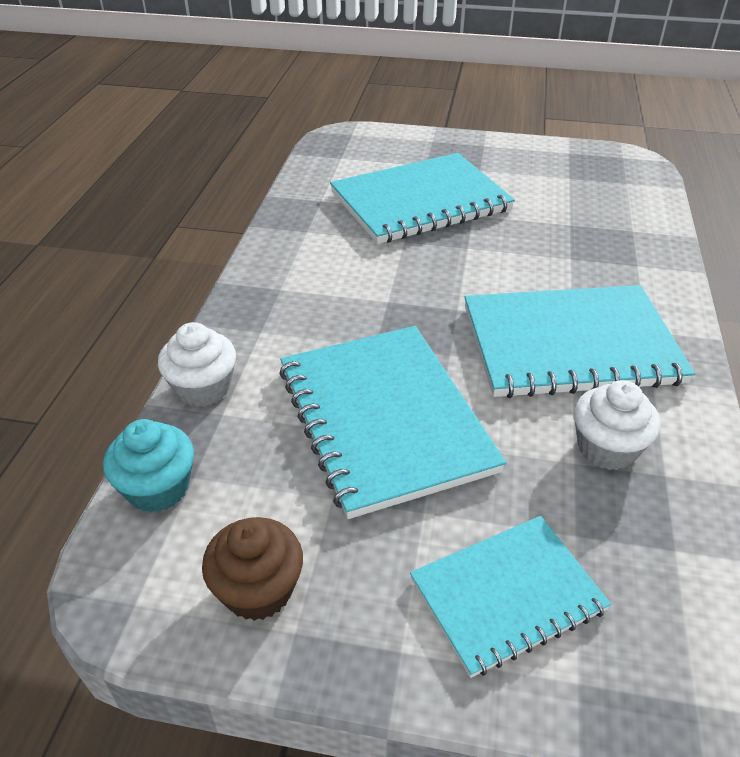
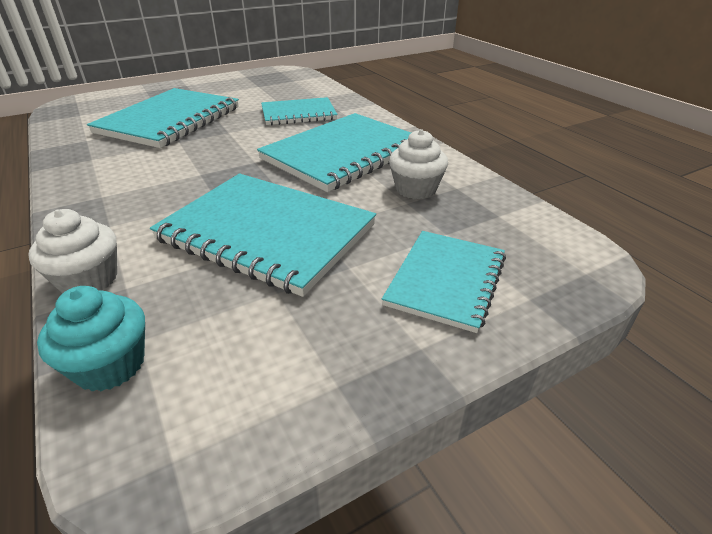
camera: 40 degrees left, 5 degrees down
(258, 589) = (279, 378): brown cupcake -> none
(576, 250) = (298, 114): none -> turquoise notebook

